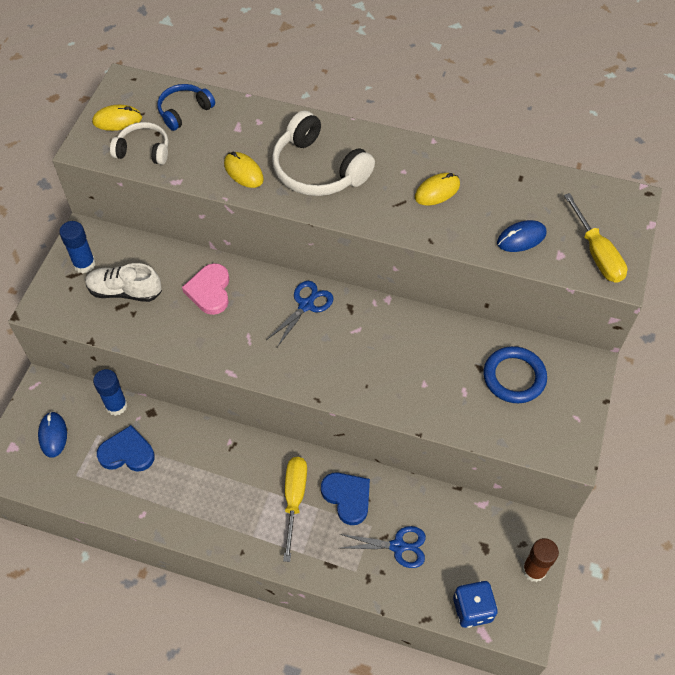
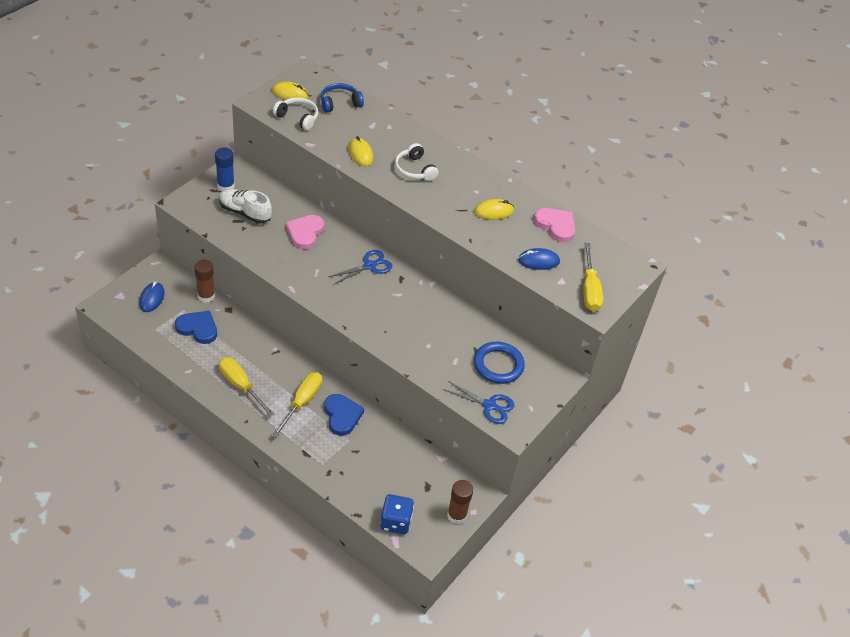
camera: 15 degrees right, 10 degrees down
(116, 405) = (206, 296): blue glue stick -> brown glue stick
(213, 508) = (240, 385): none -> yellow screwdriver
(318, 169) = (415, 170): white headphones -> white headphones, size x0.59
(398, 546) = (362, 461): blue scissors -> blue scissors (489, 406)
(516, 183) = (556, 226): none -> pink heart

